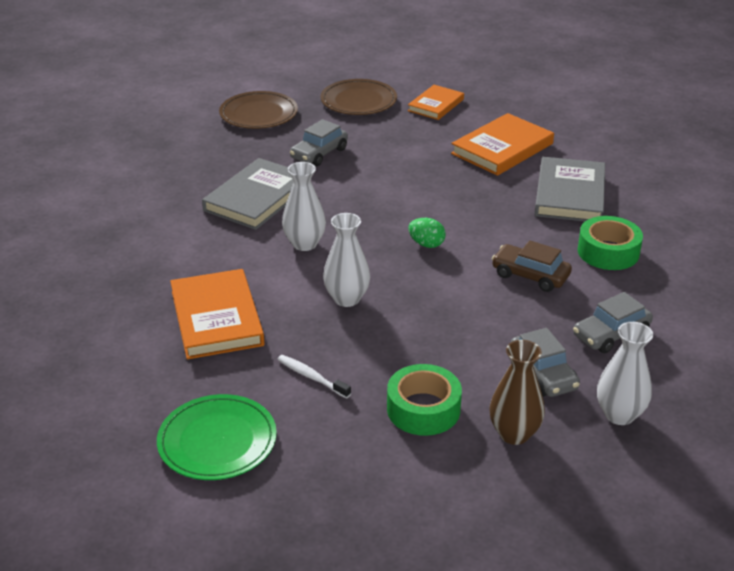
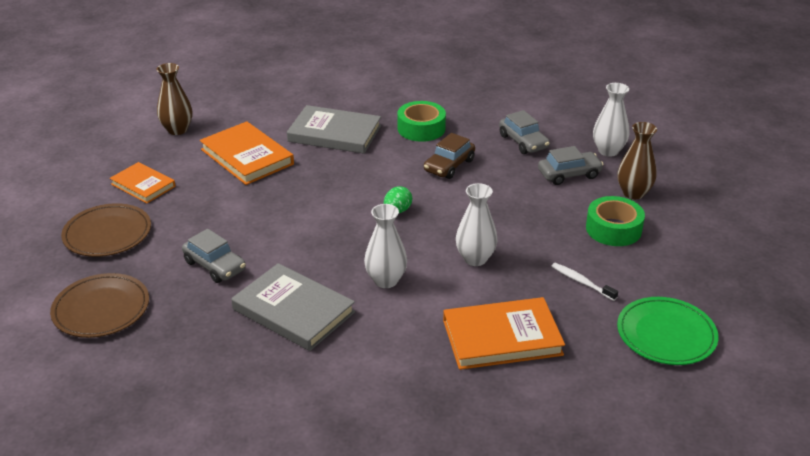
camera: 85 degrees left, 0 degrees up
(311, 377) = (581, 282): white toothbrush -> white toothbrush turned 90 degrees clockwise
(538, 107) = (177, 130): none -> brown vase

